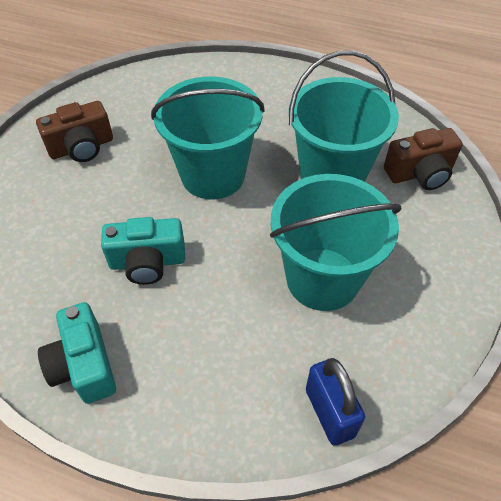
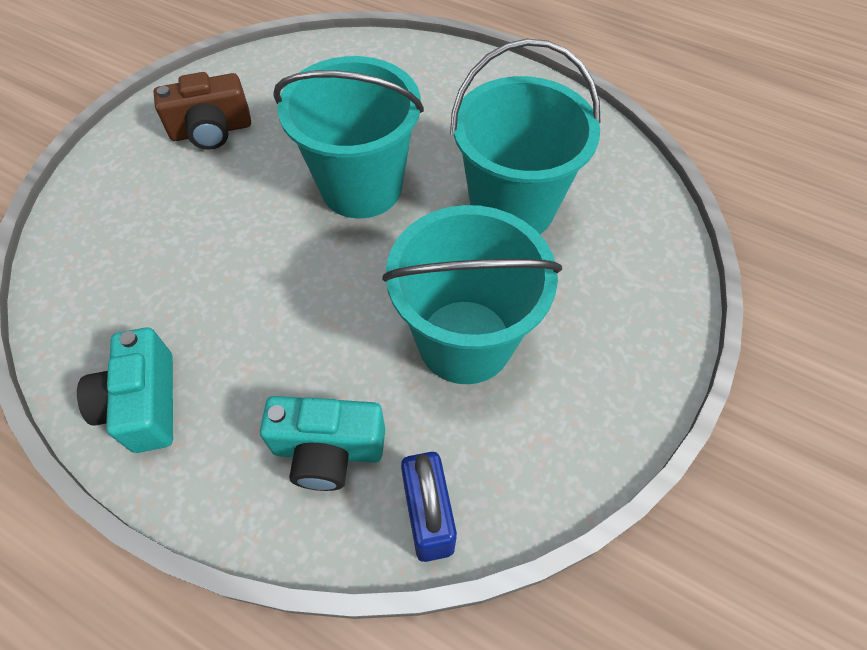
camera: 10 degrees right, 5 degrees up
(147, 262) = (253, 286): turquoise camera -> turquoise camera (328, 450)
(420, 173) = (628, 220): brown camera -> none

